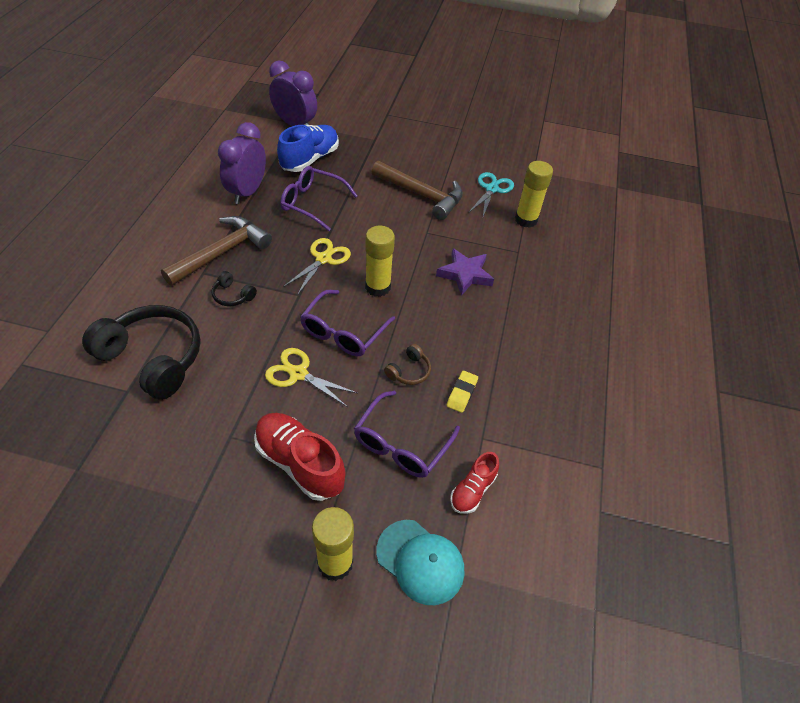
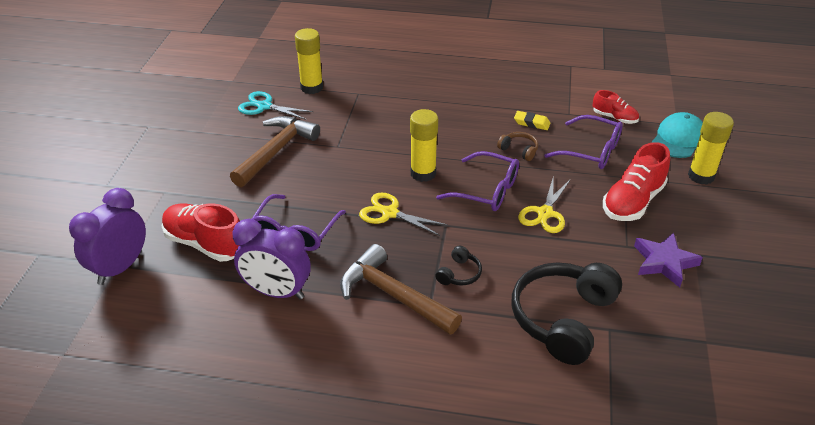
camera: 90 degrees left, 10 degrees down
(310, 159) = (205, 244): blue shoe -> red shoe
(465, 274) = (394, 122): purple star -> purple star (664, 262)

